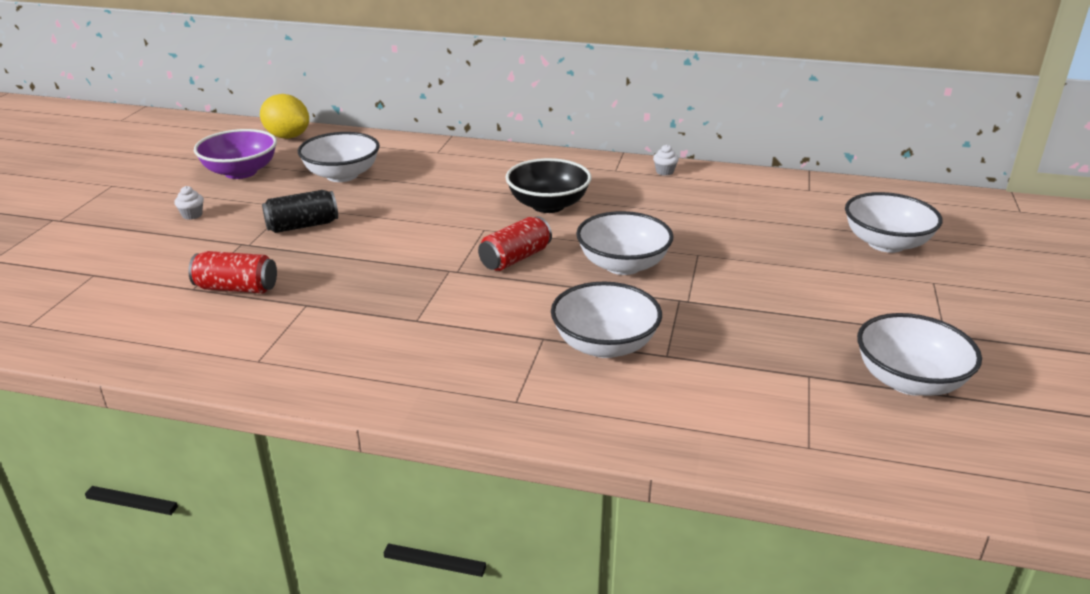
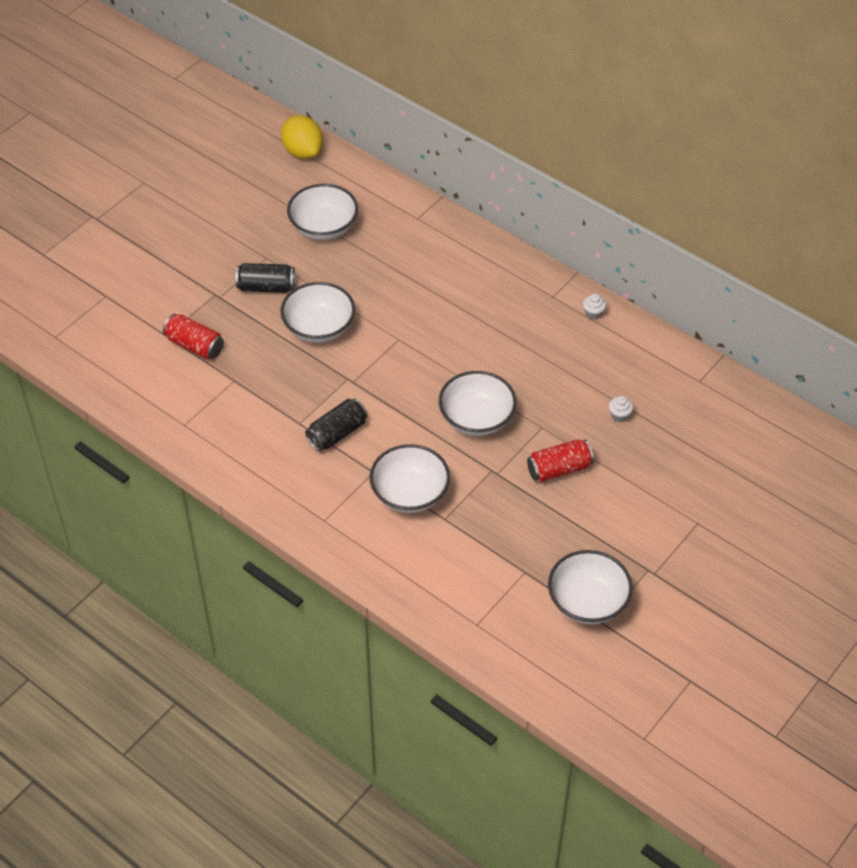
camera: 25 degrees right, 20 degrees up
(192, 215) = (191, 245): white cupcake -> white cupcake (619, 415)
(241, 172) = (246, 196): purple bowl -> none
(471, 316) = (337, 433): none -> black can
(515, 258) = (402, 382): red can -> red can (559, 469)
(548, 205) = (466, 326): black bowl -> none
(886, 243) = (701, 469): white bowl -> white bowl (319, 328)

